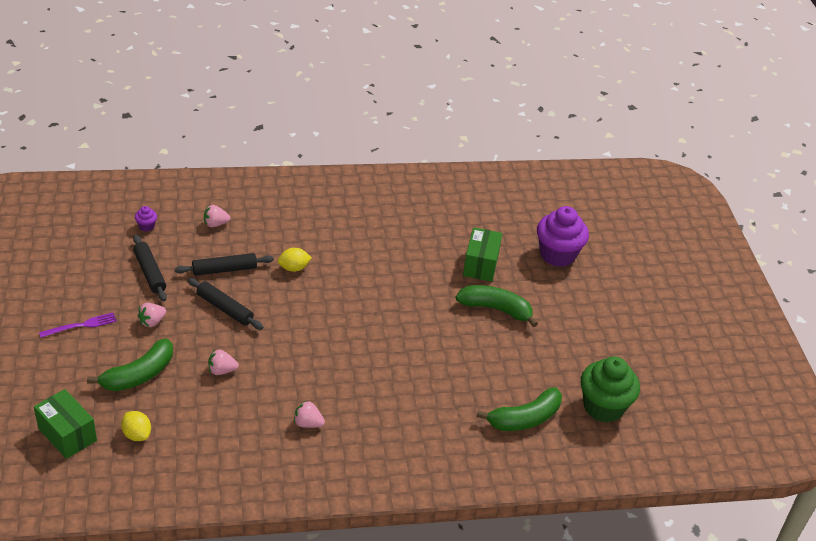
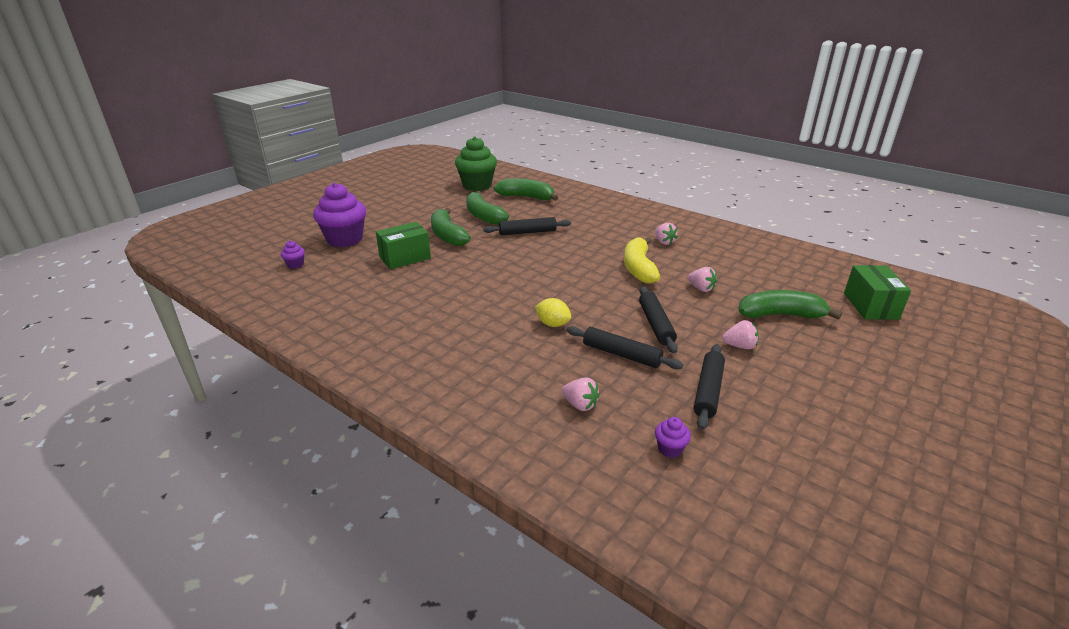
camera: 130 degrees left, 10 degrees down
(81, 325) = (824, 377): purple fork -> none
(137, 434) = (805, 284): yellow lemon -> none
(294, 367) = (638, 268): none -> yellow banana
(441, 357) = (527, 232): none -> black rolling pin
(512, 356) = (483, 216): none -> green banana
(536, 213) = (295, 265): none -> purple cupcake

